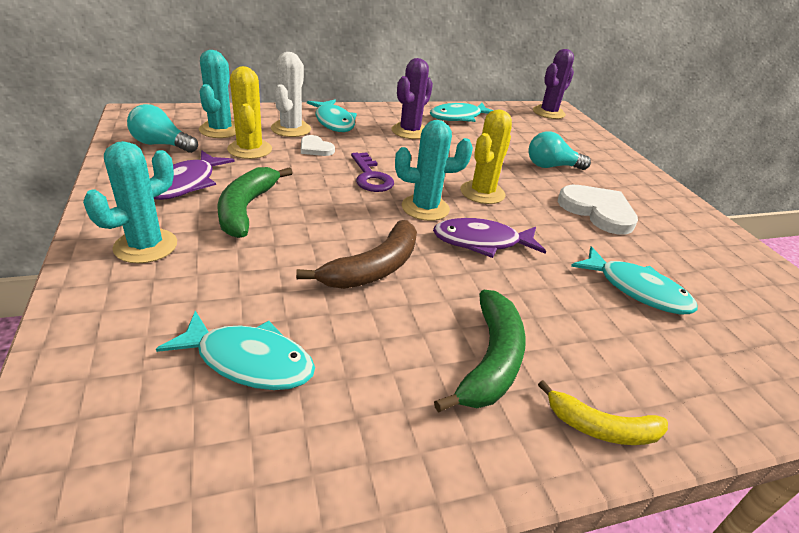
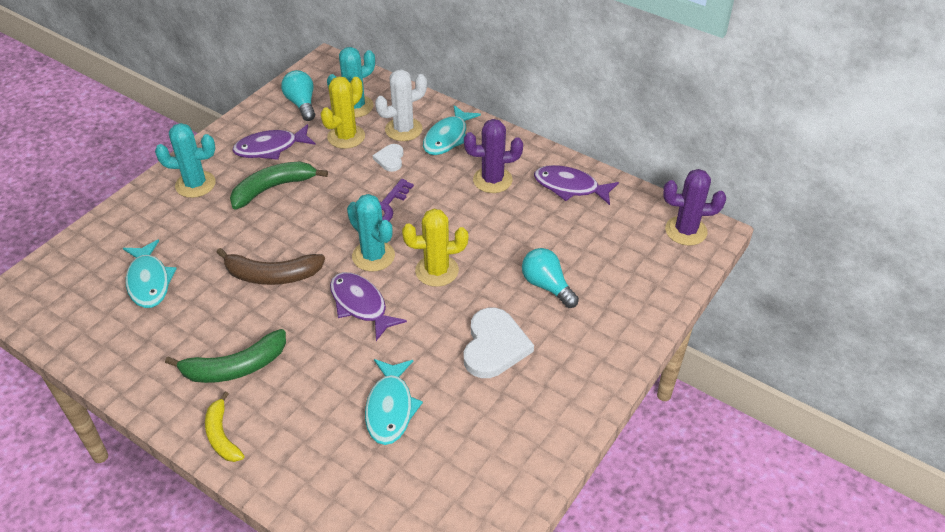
camera: 55 degrees right, 10 degrees up
(458, 117) = (570, 187): turquoise fish -> purple fish

